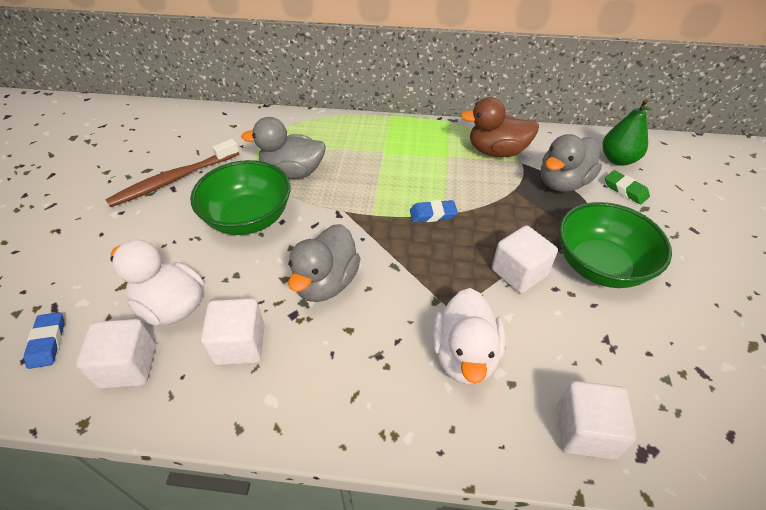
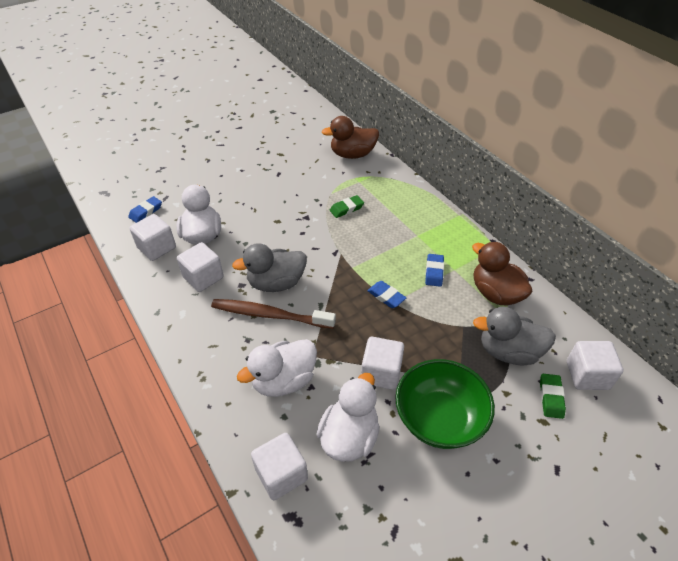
camera: 50 degrees right, 0 degrees up
(173, 180) = (284, 169): brown toothbrush -> brown toothbrush (270, 315)
(228, 126) = (352, 154): none -> brown duck
(248, 218) = (289, 218): green bowl -> none
(292, 172) = (346, 209): grey duck -> green eraser
(437, 169) = (434, 272): none -> blue eraser
(576, 342) = (349, 436): none -> white duck
(618, 159) = (587, 375): green pear -> white cube

